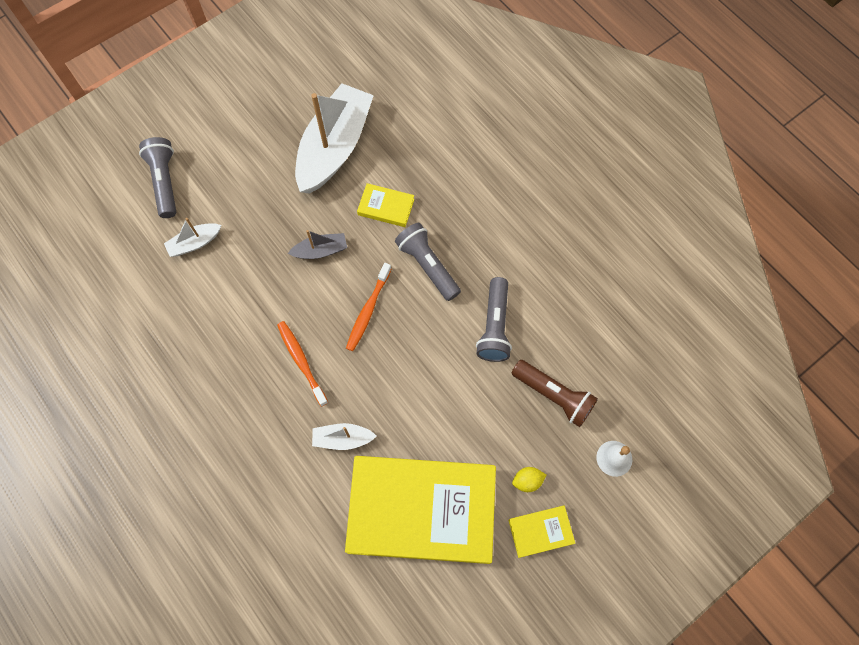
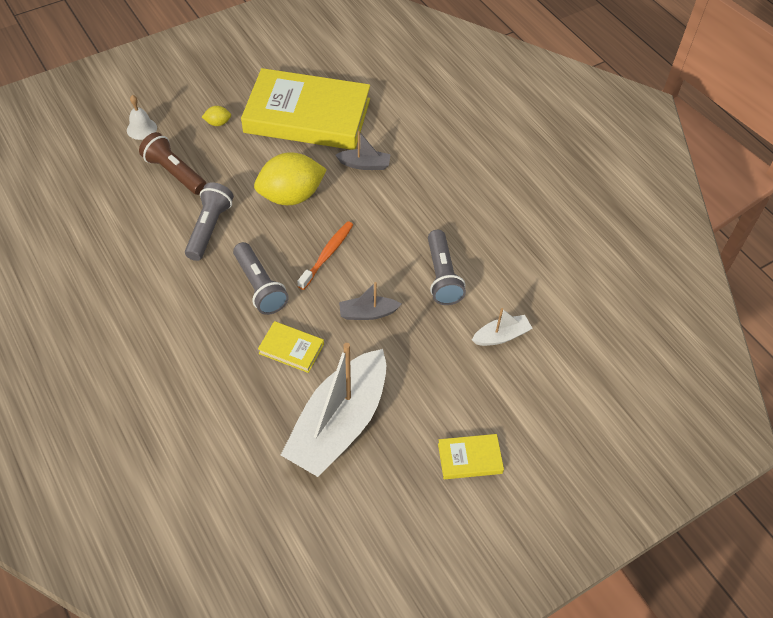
camera: 175 degrees left, 15 degrees down
(165, 182) = (539, 406): grey flashlight -> grey flashlight (442, 276)
(301, 361) = (395, 221): orange toothbrush -> none
(343, 438) = (364, 164): white boat -> grey boat
(418, 381) = (291, 196): none -> yellow lemon
(540, 531) = (218, 95): yellow book -> yellow book (470, 458)

